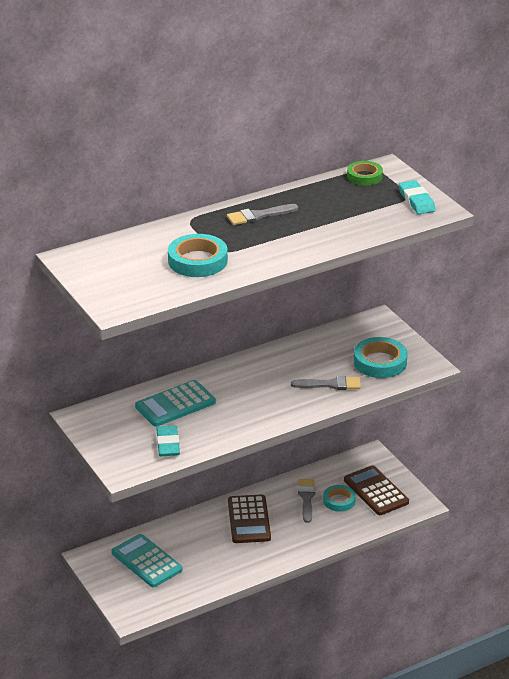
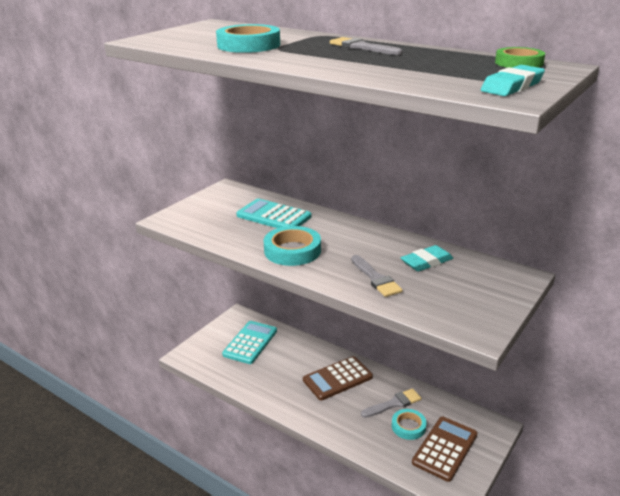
camera: 65 degrees right, 5 degrees down
(168, 444) = (215, 227): turquoise eraser -> turquoise eraser (426, 262)
(380, 362) = (447, 297): turquoise tape -> turquoise tape (292, 250)

